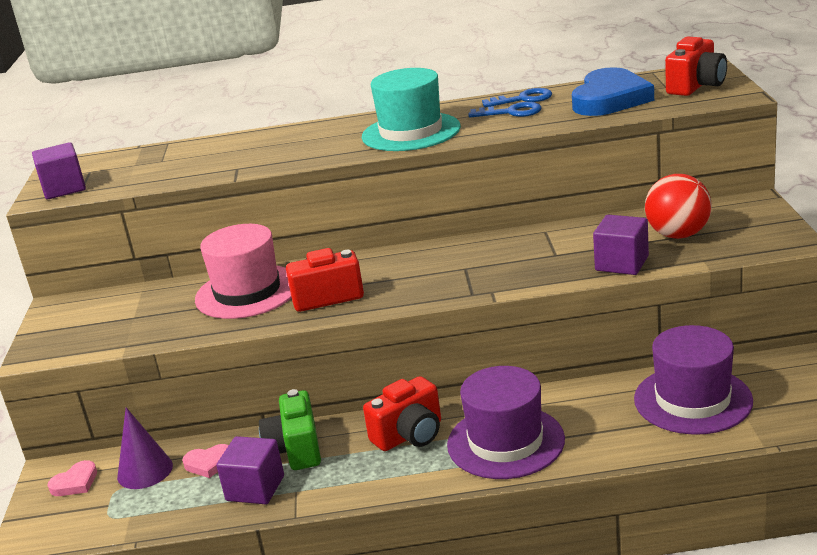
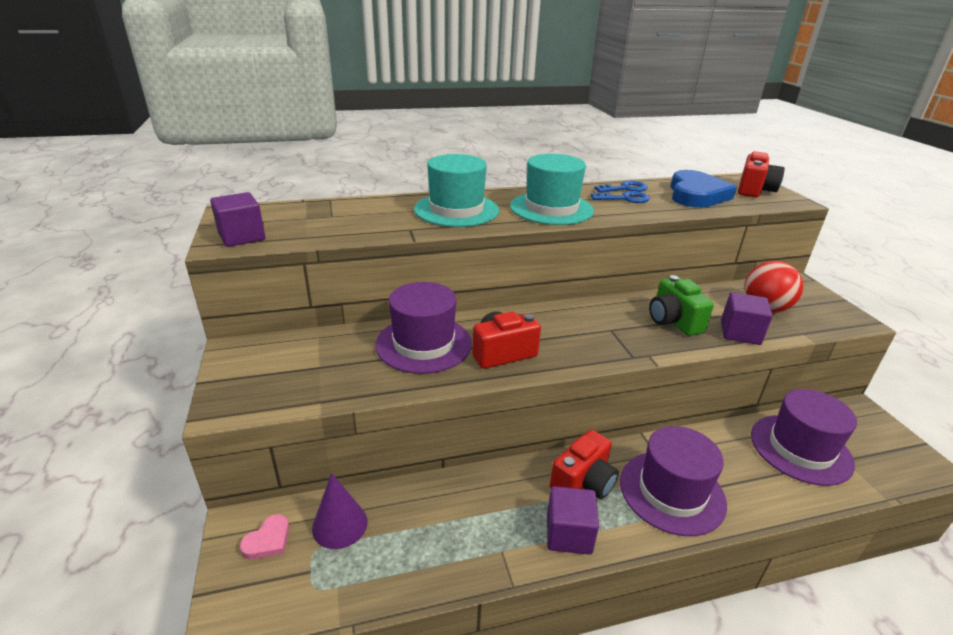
camera: 15 degrees left, 5 degrees up
(209, 463) = (403, 515): pink heart -> none
(247, 292) = (423, 344): pink hat -> purple hat
(255, 488) = (460, 548): purple cube -> purple cube (569, 534)
(296, 449) = (484, 498): green camera -> green camera (673, 321)
(299, 143) = (456, 210): none -> turquoise hat

